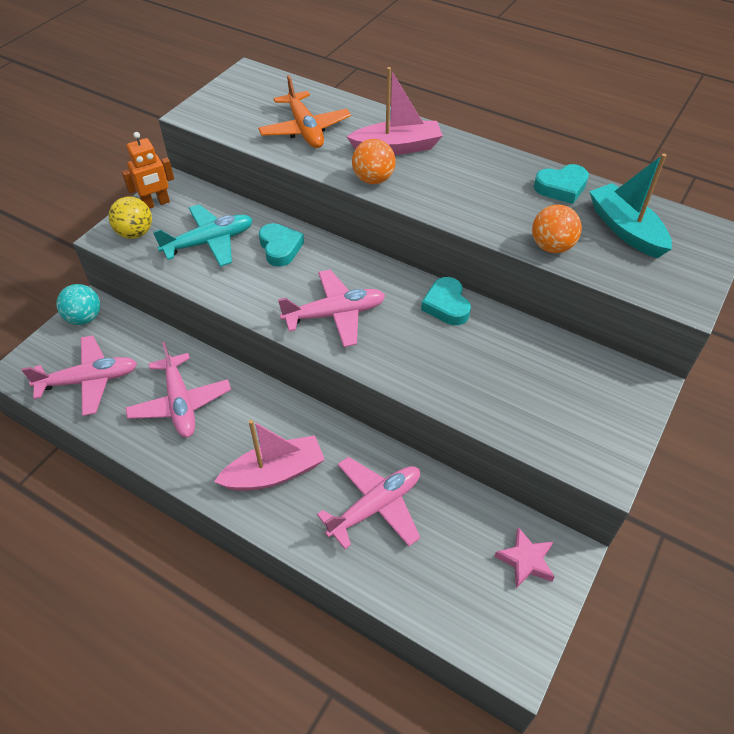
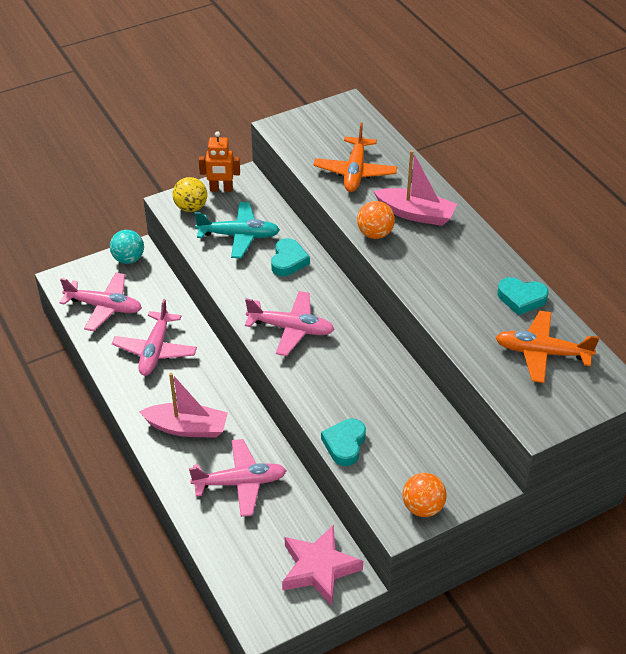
camera: 30 degrees right, 5 degrees down
(446, 305) = (380, 357): turquoise heart -> turquoise heart (345, 444)
(526, 560) = (319, 568): pink star -> pink star, size x1.67
(551, 247) = (468, 341): orange ball -> orange ball (423, 507)
(625, 229) = (542, 353): turquoise boat -> orange plane

